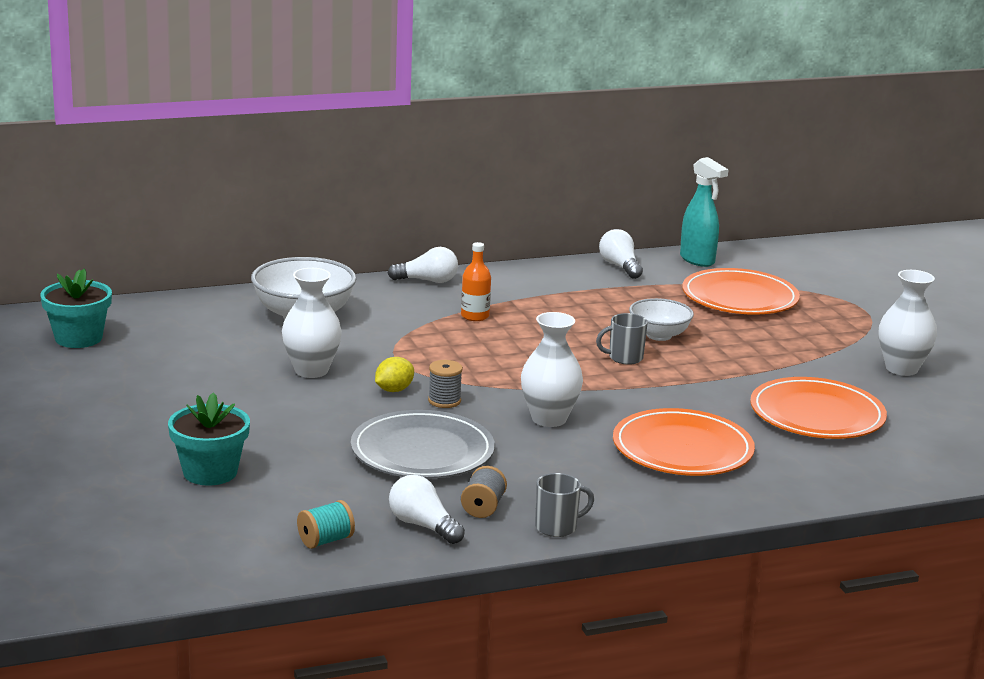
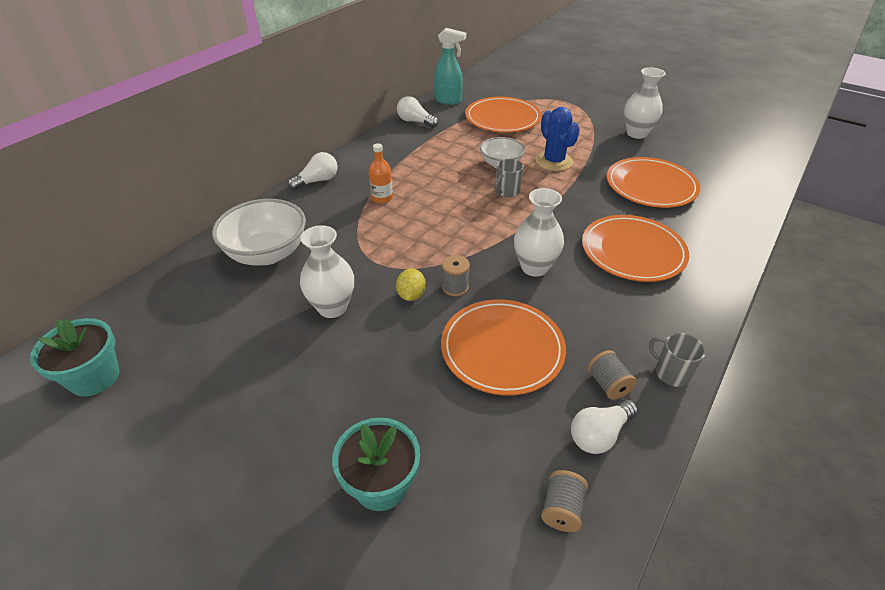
camera: 35 degrees left, 20 degrees up
(325, 540) = (562, 509): turquoise spool -> grey spool
(422, 451) = (502, 349): grey plate -> orange plate
(423, 525) = (599, 434): white light bulb -> white light bulb turned 45 degrees counterclockwise
(557, 527) = (671, 373): grey mug -> grey mug turned 75 degrees counterclockwise
(731, 354) = (554, 161): none -> blue cactus

